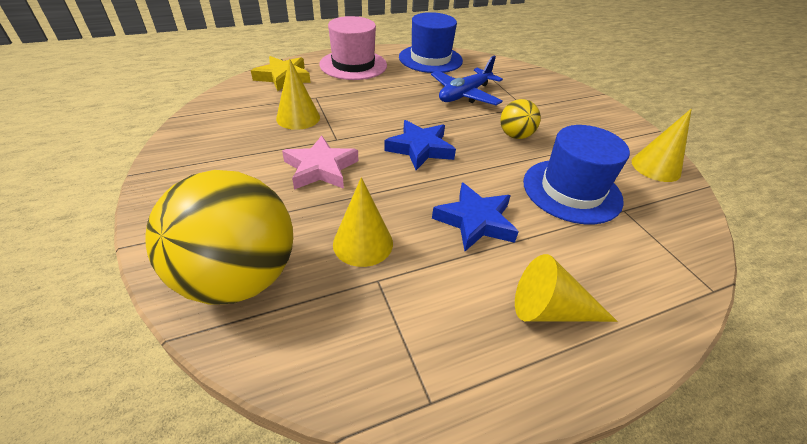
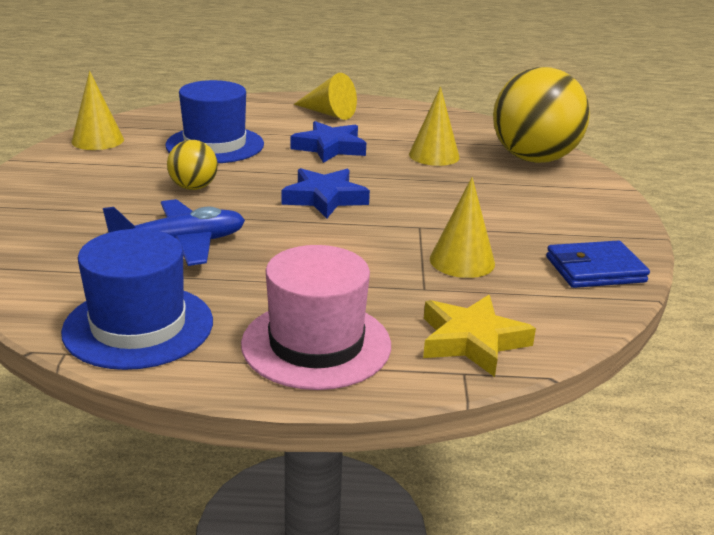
camera: 155 degrees left, 15 degrees down
(205, 130) = (595, 269): none -> blue wallet
(320, 168) = (450, 204): pink star -> none

